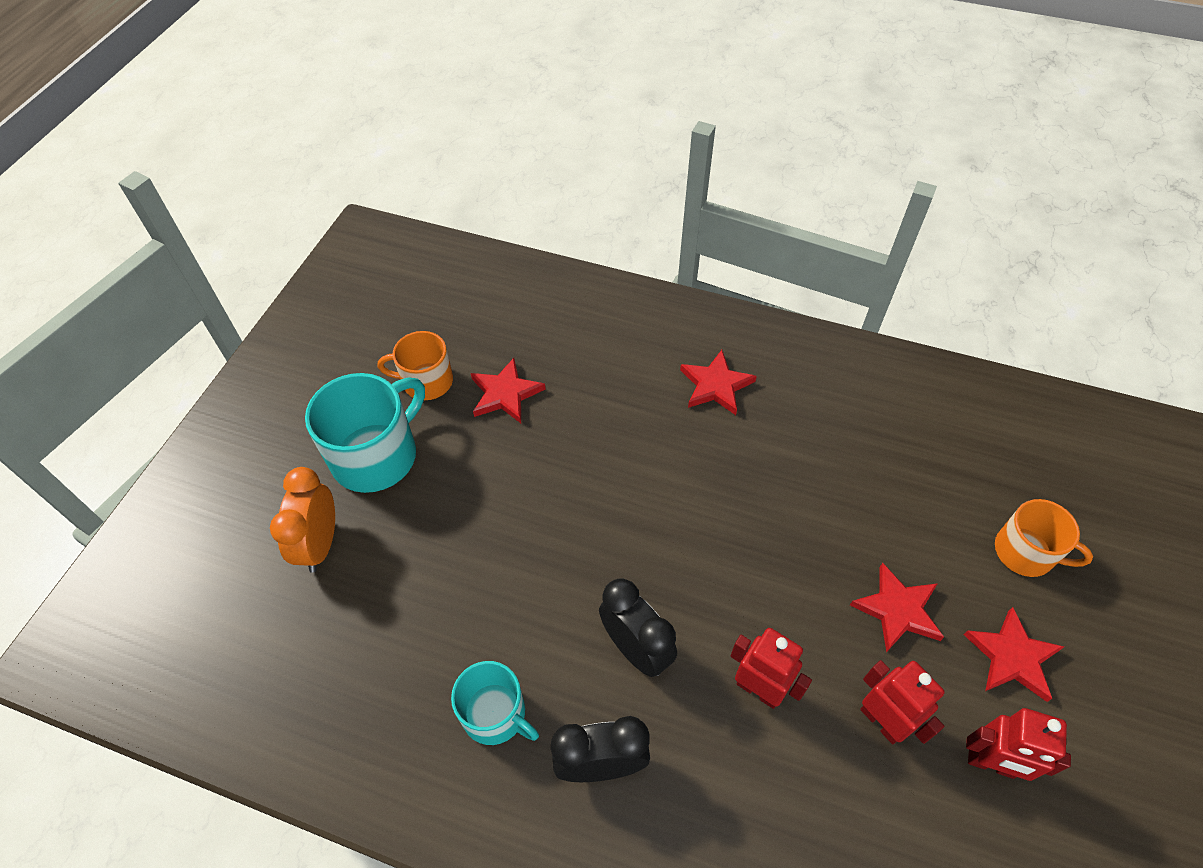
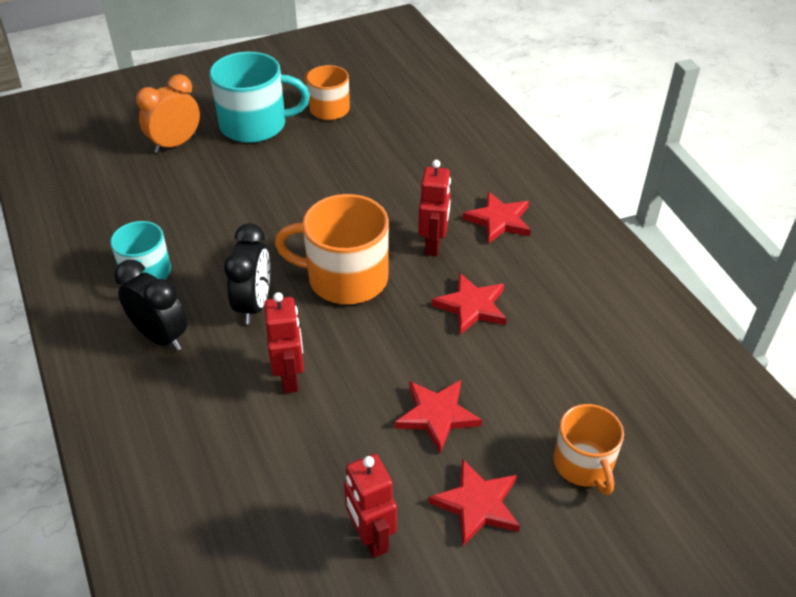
camera: 45 degrees right, 10 degrees down
(505, 394) = (362, 142): red star -> red star (471, 306)
(674, 549) = (345, 278): none -> orange mug
(882, 721) = (337, 455): red robot -> red robot (433, 245)

